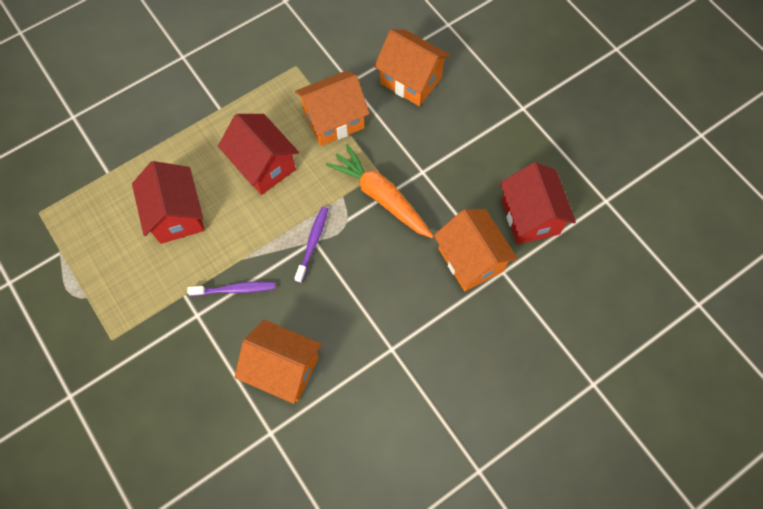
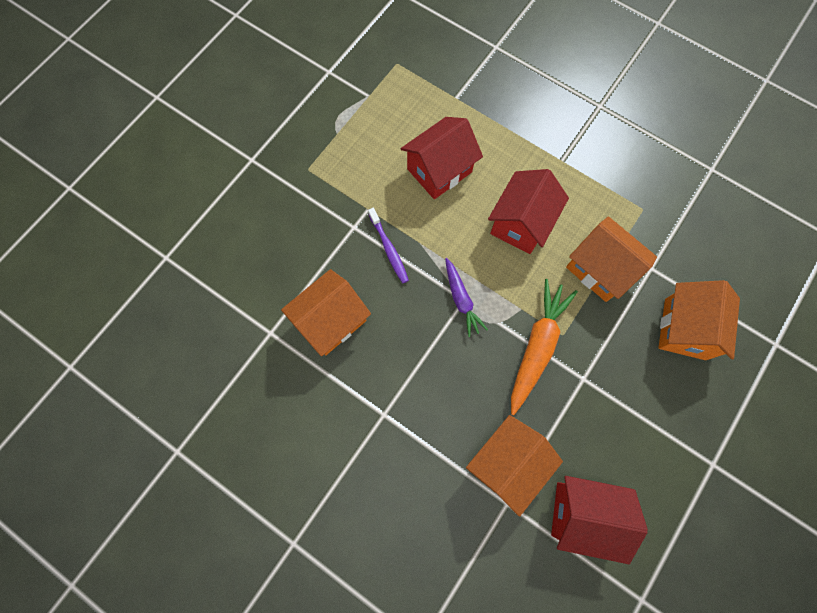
camera: 70 degrees right, 5 degrees up
(283, 368) = (331, 321): orange house -> orange house turned 45 degrees clockwise
(312, 243) = (461, 299): purple toothbrush -> purple carrot
(530, 216) = (583, 514): red house -> red house turned 45 degrees clockwise

